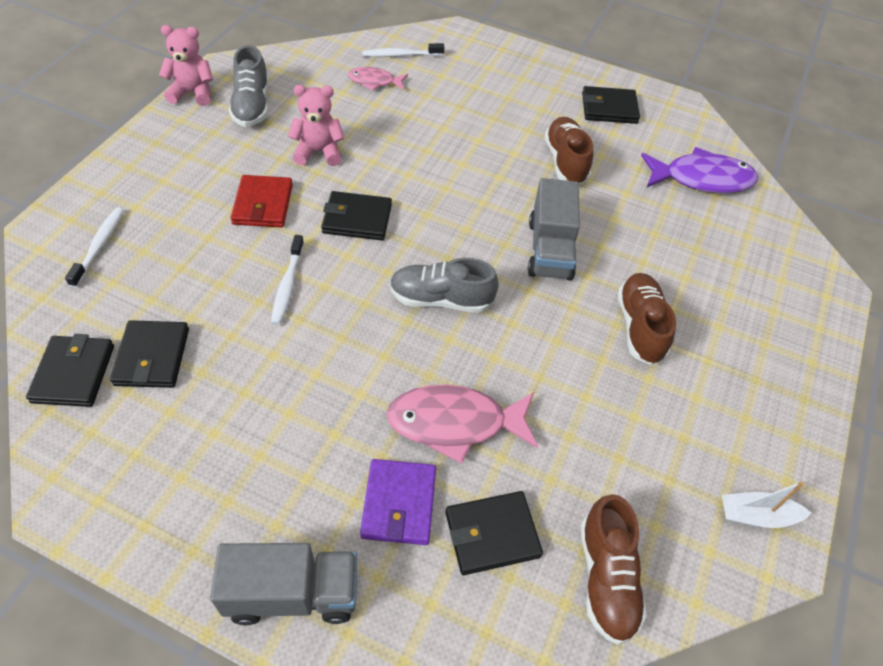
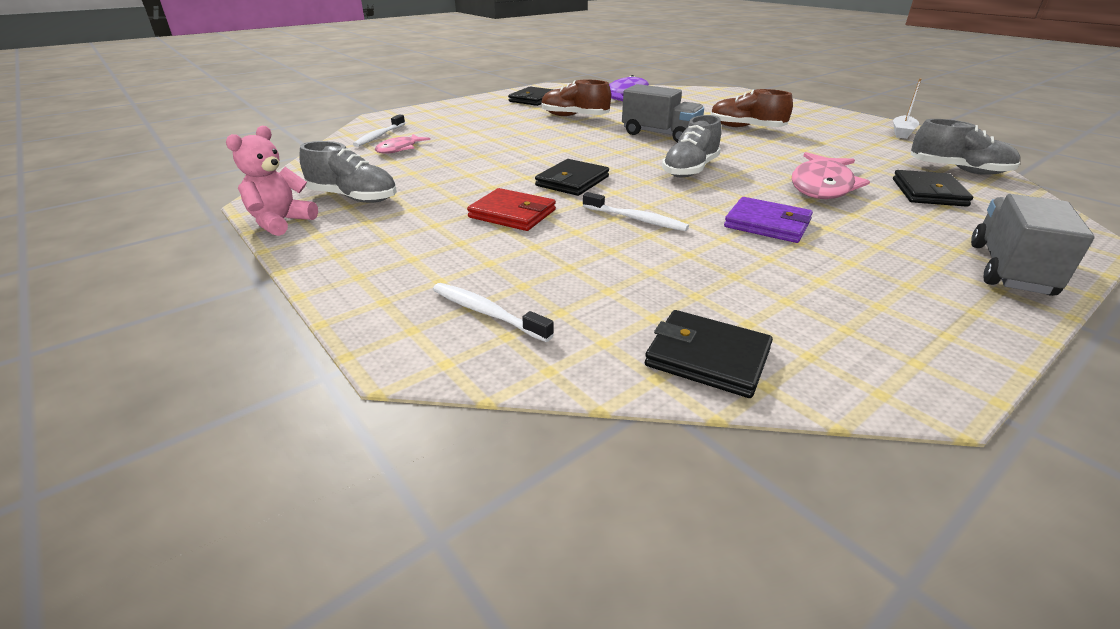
camera: 60 degrees left, 20 degrees down
(152, 357) = (700, 300): black wallet -> none
(318, 152) = (465, 181): pink teddy bear -> none
(399, 503) = (903, 216): purple wallet -> purple wallet (767, 224)
(606, 578) = (958, 170): brown shoe -> grey shoe

